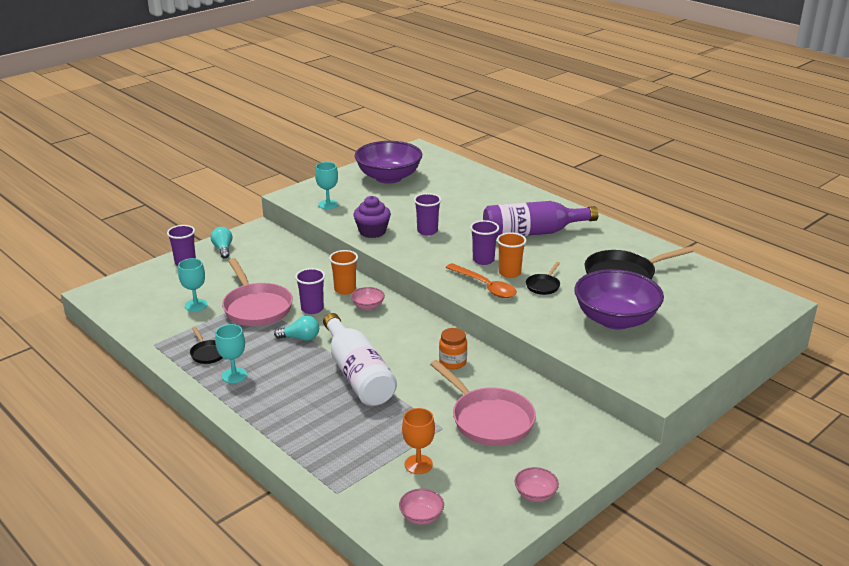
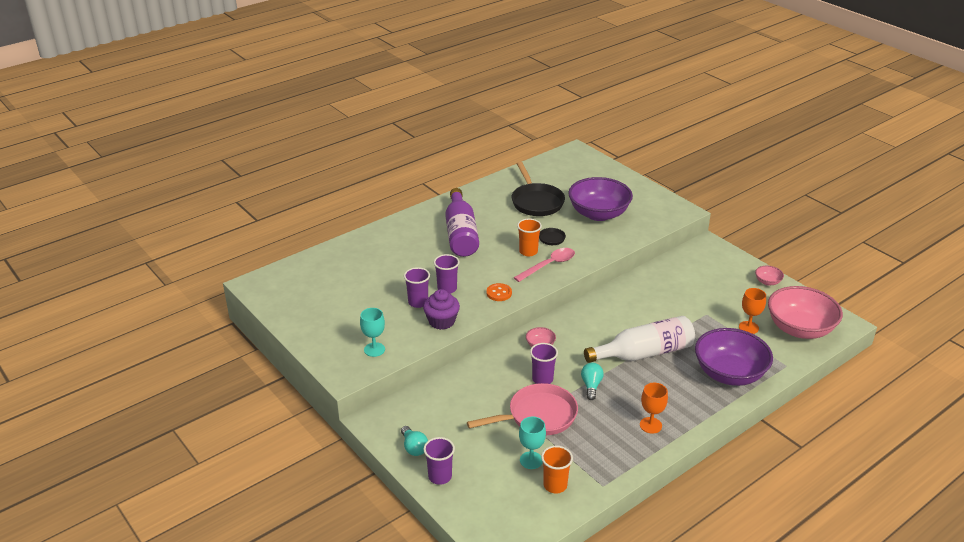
camera: 85 degrees left, 5 degrees up
(207, 353) = (617, 445): black pan -> none
(223, 249) = (414, 447): turquoise light bulb -> turquoise light bulb turned 105 degrees counterclockwise
(234, 375) = (650, 425): turquoise goblet -> orange goblet
(345, 289) = (510, 358): orange cup -> orange cup (555, 485)
(388, 177) = (321, 307): purple bowl -> purple bowl (729, 374)
(421, 516) = (800, 329): pink bowl -> pink bowl, size x2.41
(424, 258) = (499, 293): none -> orange button
(452, 362) = (625, 304): orange jar -> none
(483, 260) = (505, 262): purple cup -> purple cup (418, 302)
(485, 286) = (549, 265): orange spoon -> pink spoon
(489, 419) = (694, 293): pink pan -> none

